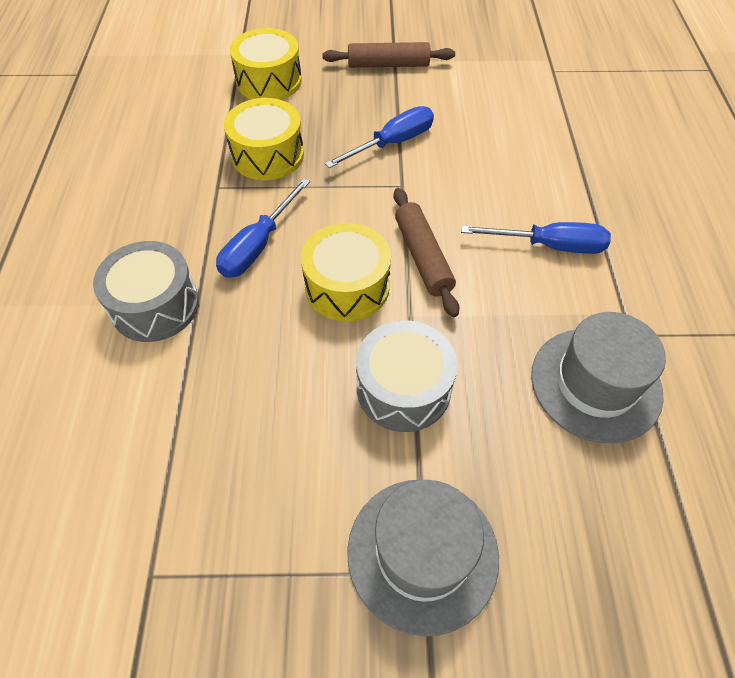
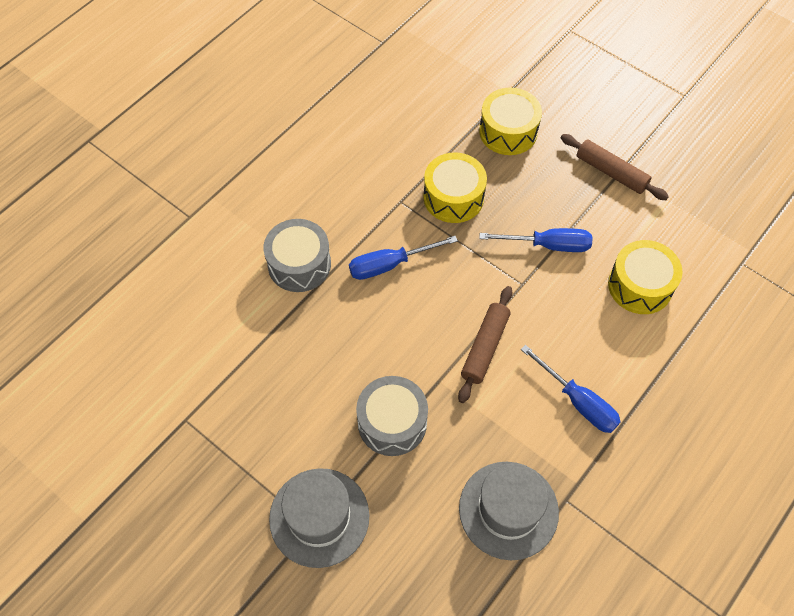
camera: 40 degrees right, 5 degrees up
(347, 286) = (418, 333): yellow drum -> yellow drum (640, 286)

